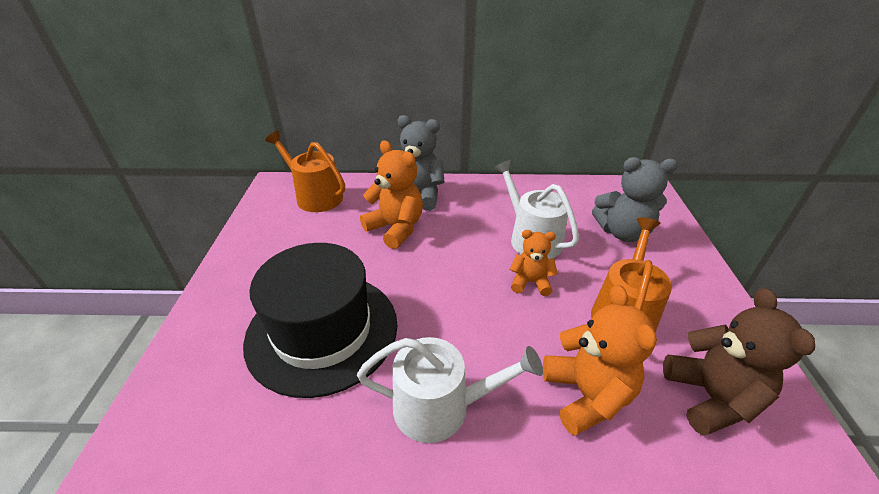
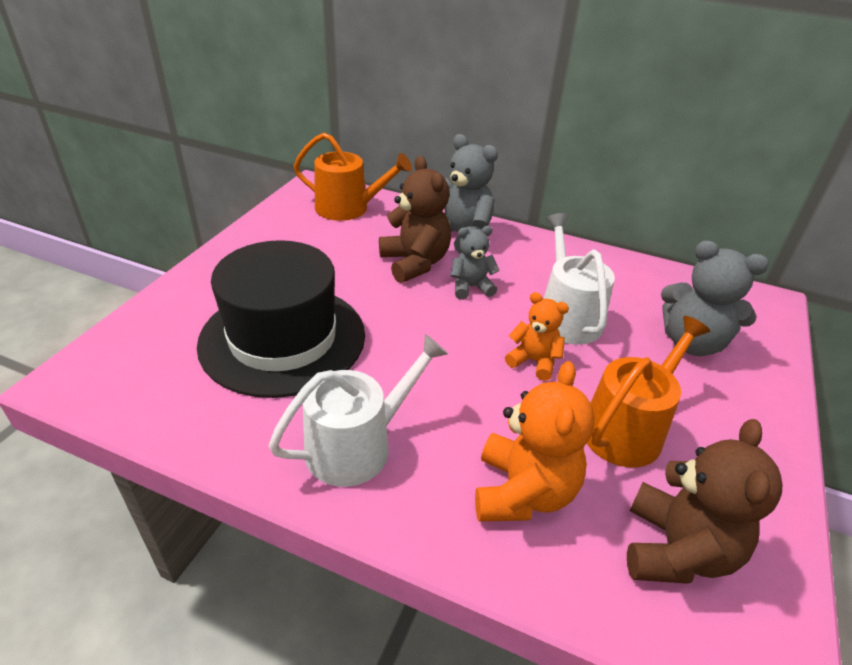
camera: 20 degrees right, 0 degrees up
(315, 196) = (348, 208): orange watering can -> orange watering can turned 135 degrees clockwise
(396, 228) = (415, 263): orange teddy bear -> brown teddy bear
(441, 406) = (357, 445): white watering can -> white watering can turned 60 degrees counterclockwise
(450, 236) = (471, 287): none -> grey teddy bear

